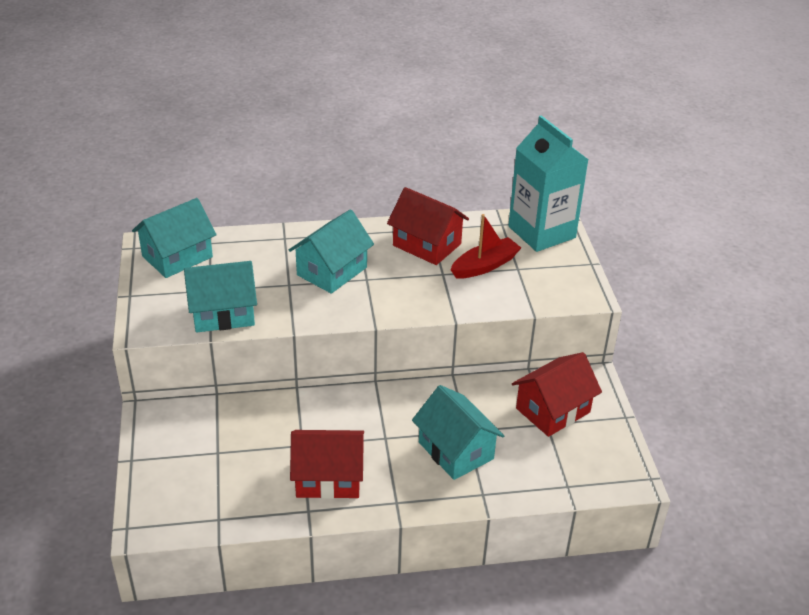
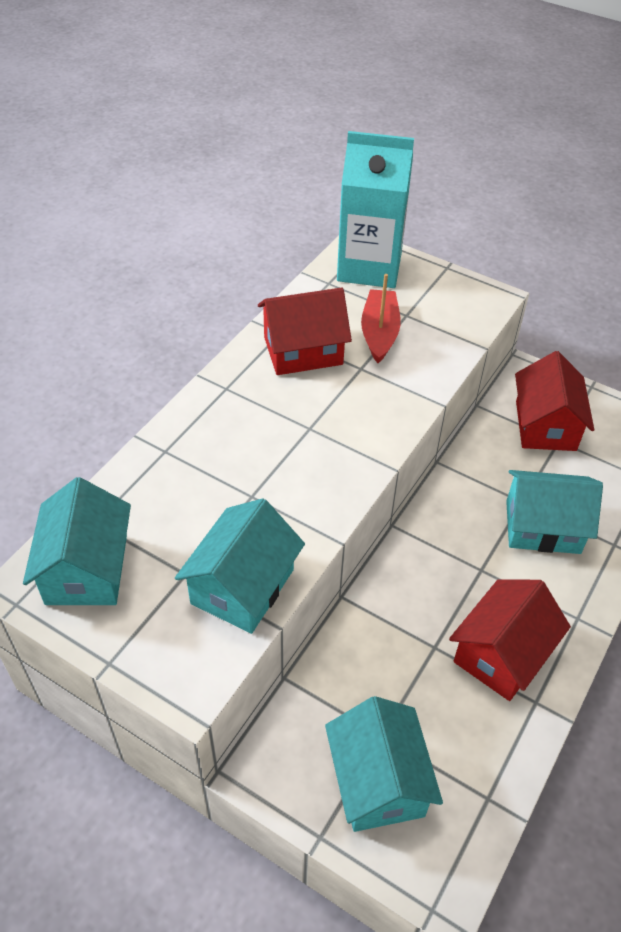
camera: 50 degrees left, 10 degrees up
(332, 271) = (267, 447): turquoise house -> turquoise house (378, 781)

